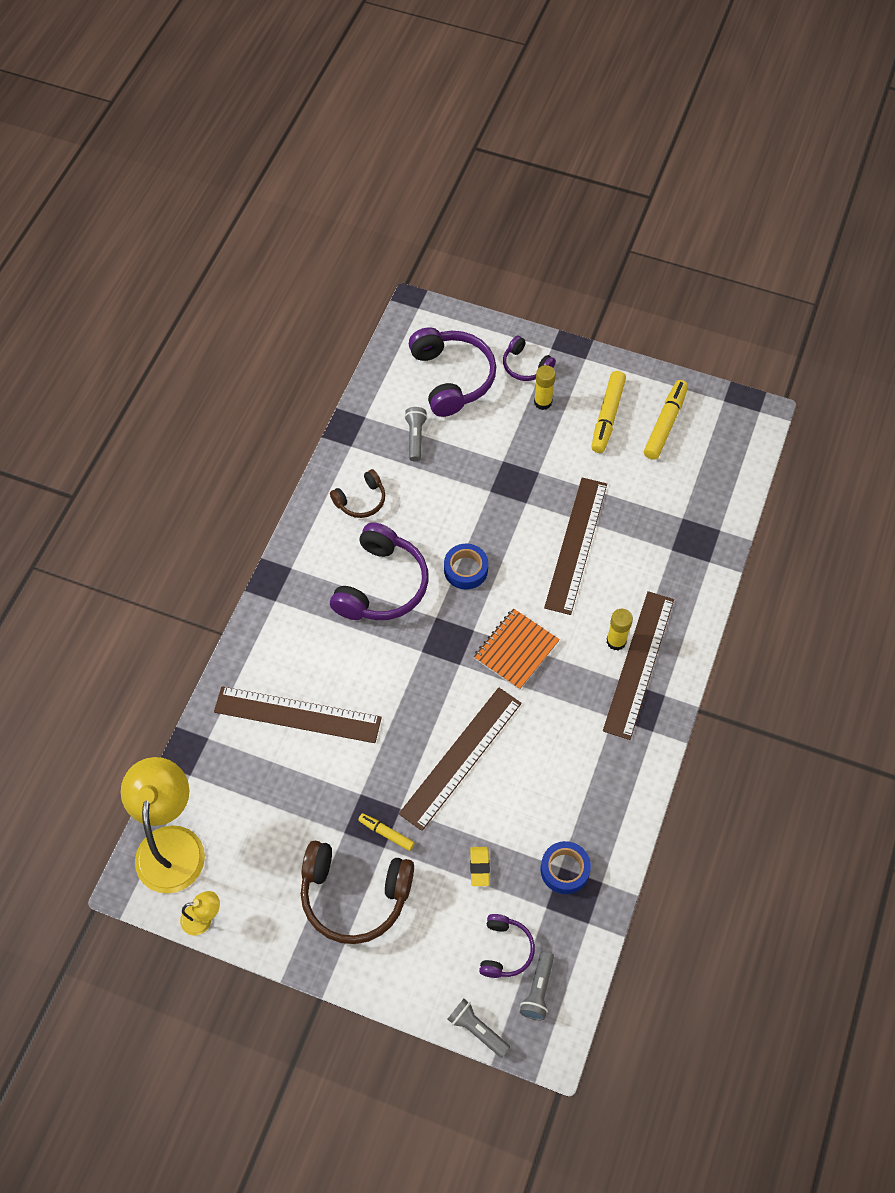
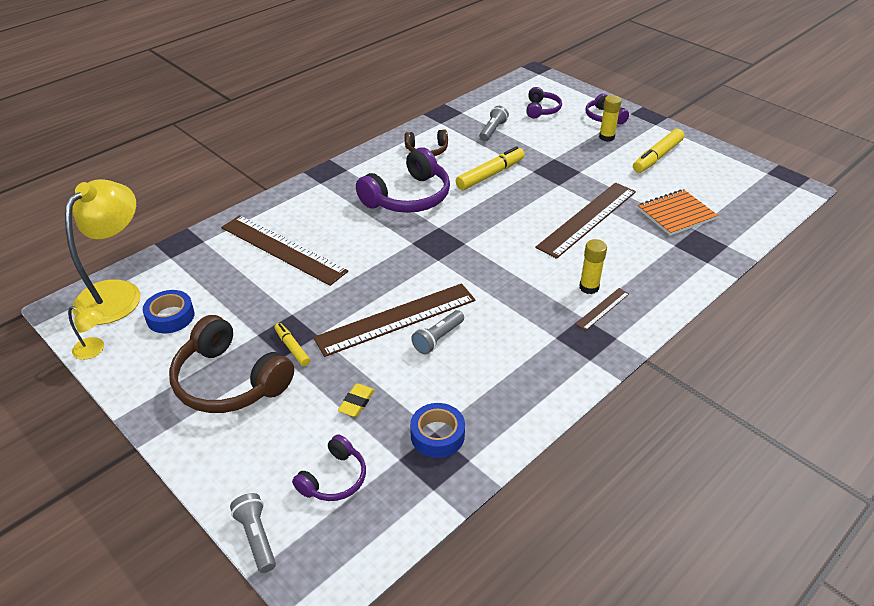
camera: 25 degrees right, 20 degrees down
(452, 378) = (541, 109): purple headphones -> purple headphones, size x0.54
(466, 569) = (483, 207): blue tape -> blue tape (170, 316)
(516, 650) = (493, 266): orange notebook -> orange notebook (676, 214)
(538, 990) = (343, 528): grey flashlight -> grey flashlight (438, 339)
(639, 664) = (603, 309): brown ruler -> brown ruler, size x0.45
(665, 424) = (706, 173): yellow marker -> yellow marker (490, 175)

